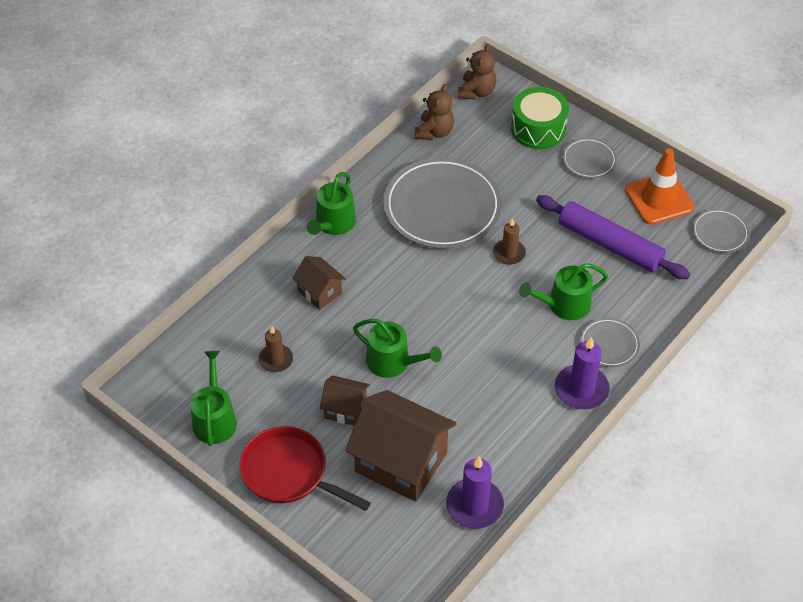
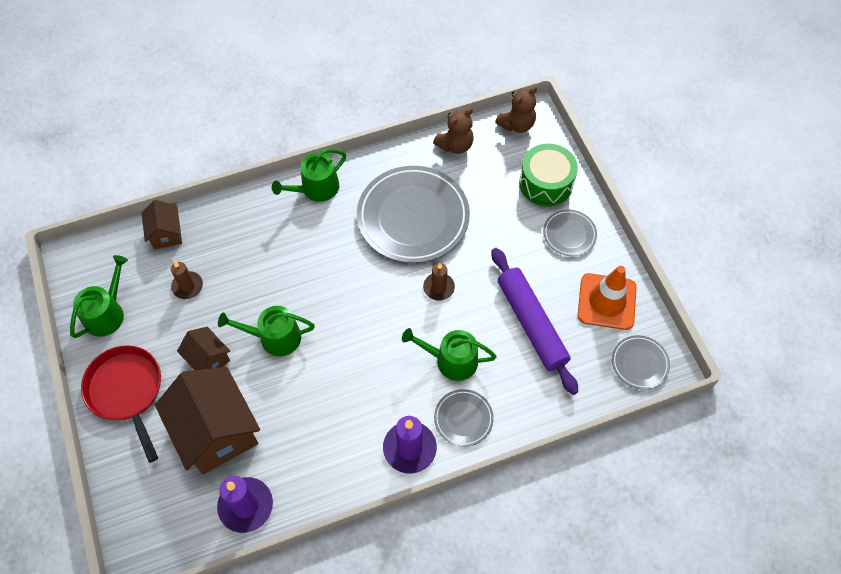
camera: 30 degrees right, 10 degrees up
(320, 292) = (262, 244): brown house -> brown house (166, 234)
(393, 362) = (274, 337): green watering can -> green watering can turned 120 degrees clockwise

